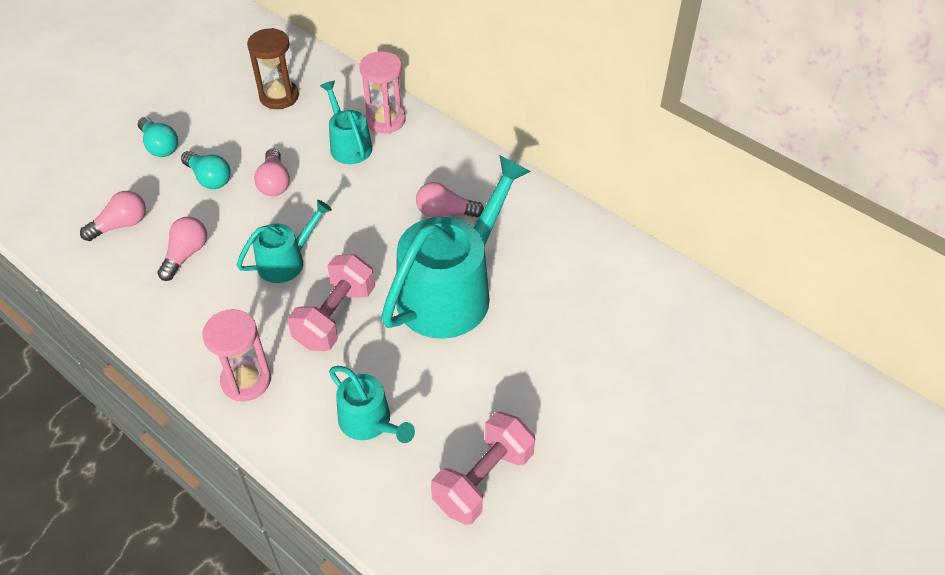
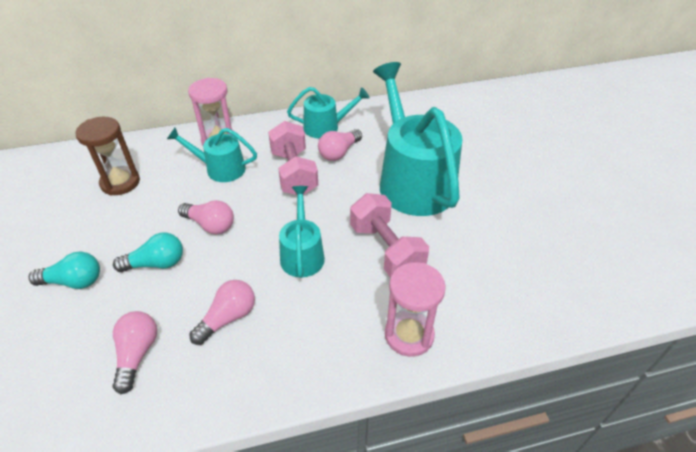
camera: 55 degrees left, 5 degrees down
(186, 254) = (228, 318): pink light bulb -> pink light bulb turned 75 degrees clockwise
(369, 422) = (503, 275): turquoise watering can -> turquoise watering can (326, 127)
(483, 480) = (590, 238): pink dumbbell -> pink dumbbell (294, 173)

